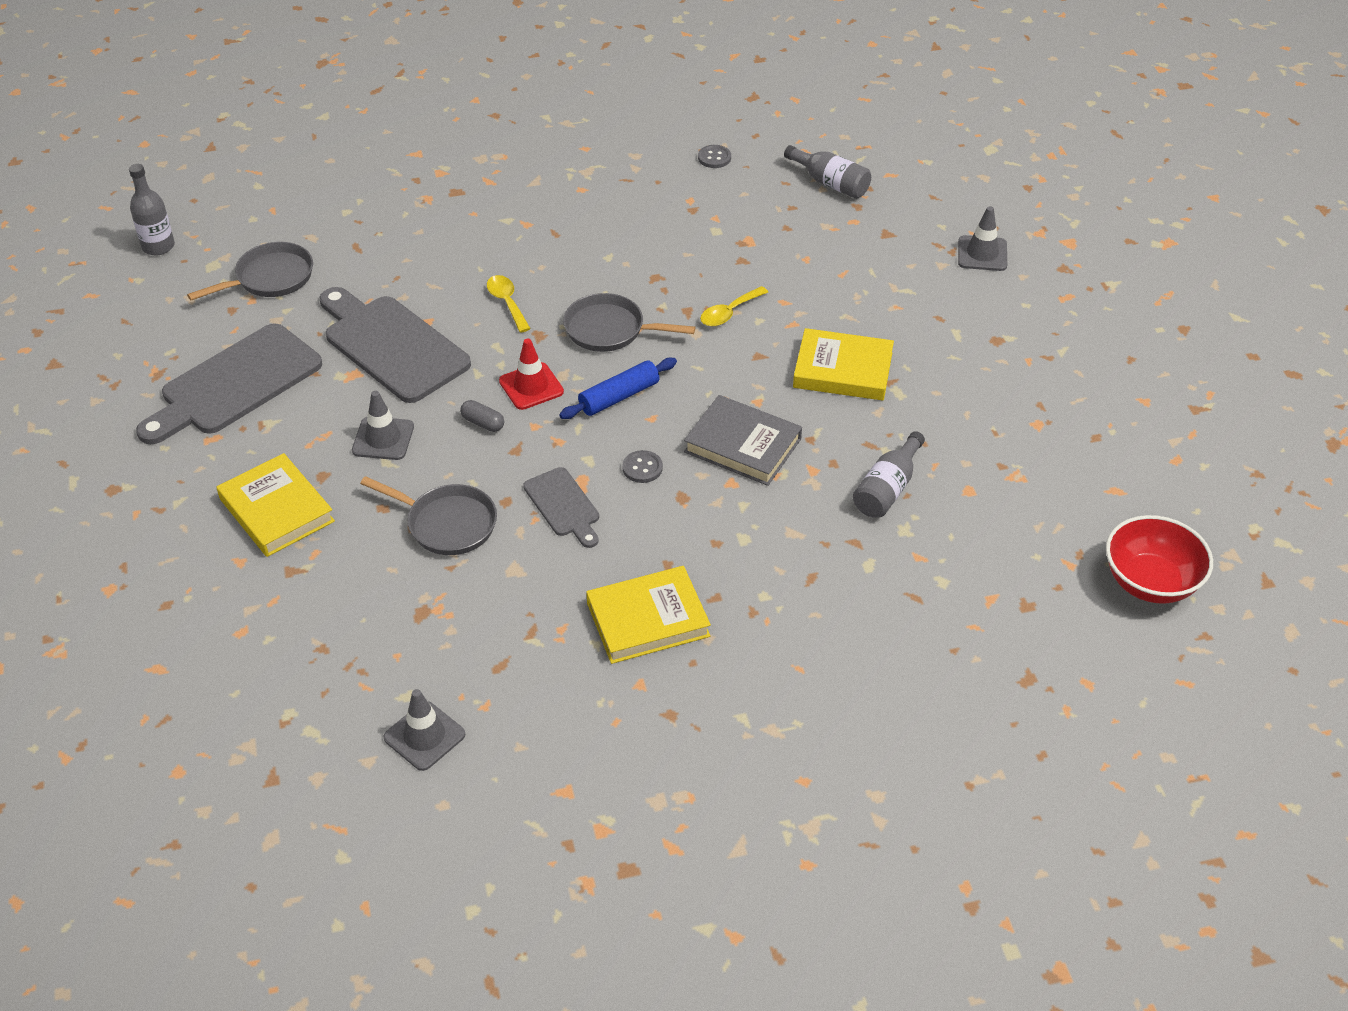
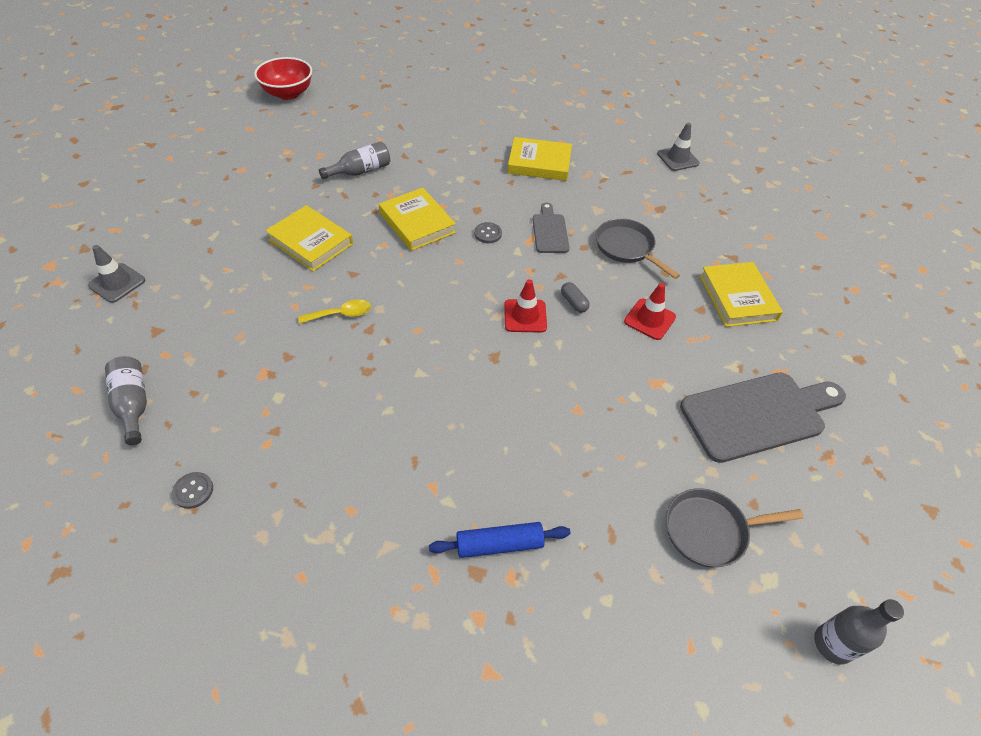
camera: 155 degrees left, 5 degrees up
(383, 439) = (649, 319): grey traffic cone -> red traffic cone
(392, 345) = (616, 398): grey cutting board -> none
(507, 302) = (502, 400): yellow spoon -> none
(610, 330) = (438, 338): grey pan -> none
(619, 396) = (469, 284): blue rolling pin -> blue rolling pin (499, 544)
(742, 445) = (417, 223): grey book -> yellow book

